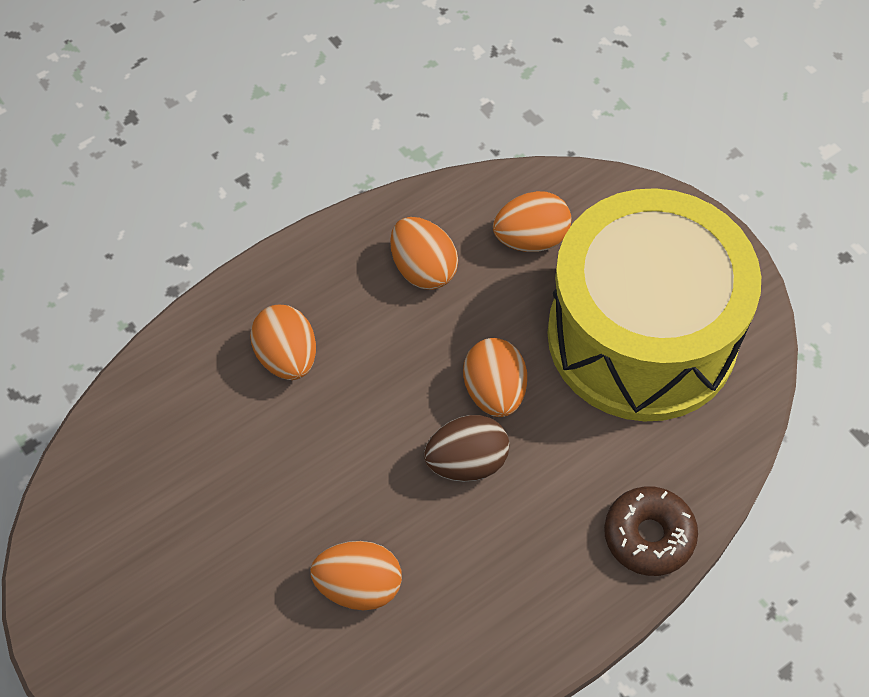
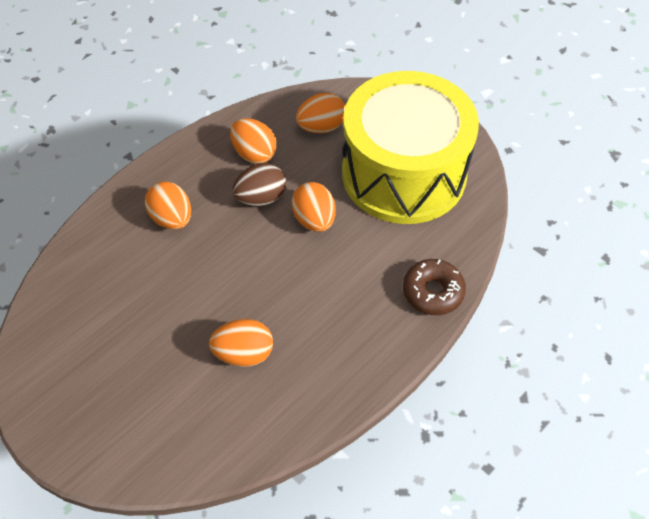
camera: 10 degrees left, 5 degrees down
(466, 462) = (303, 265): brown egg -> brown egg (261, 198)

